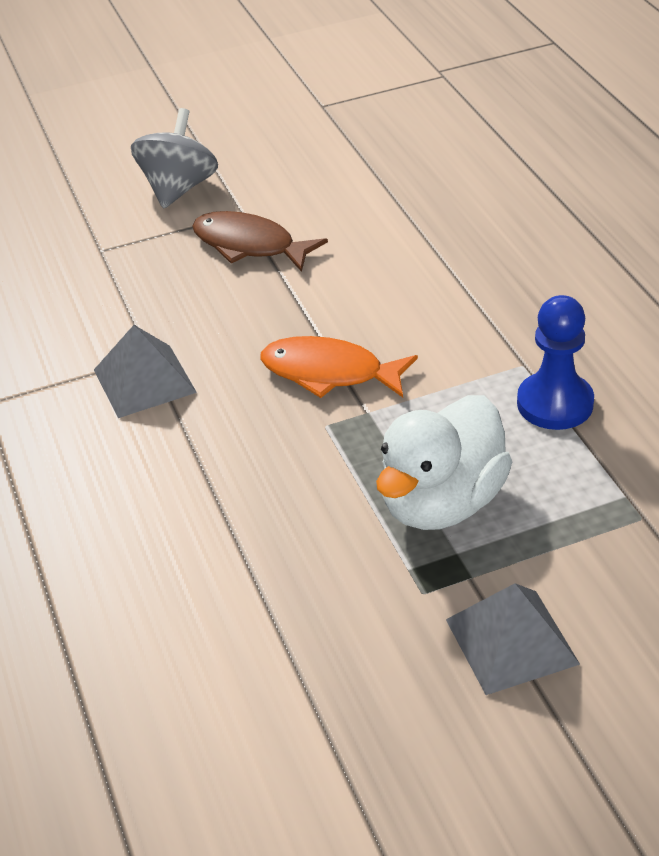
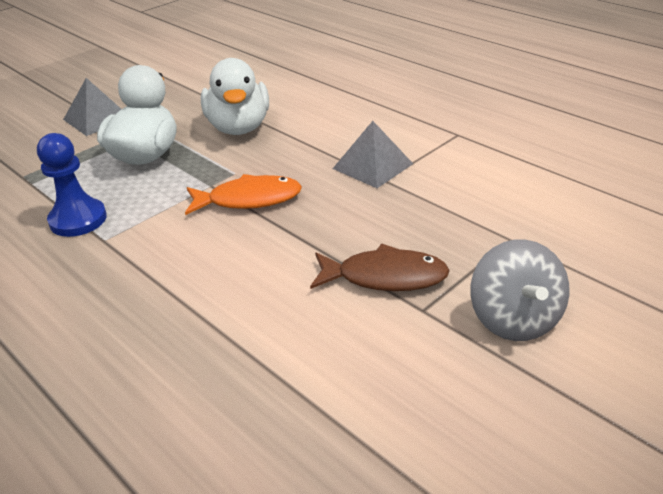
camera: 155 degrees right, 5 degrees down
(273, 523) = (239, 128): none -> white duck

